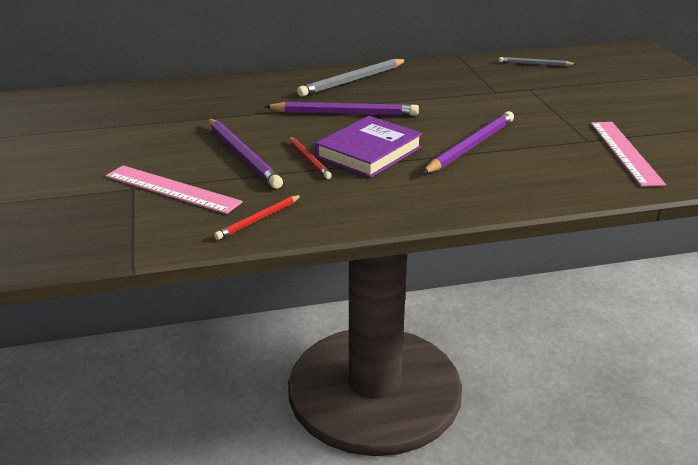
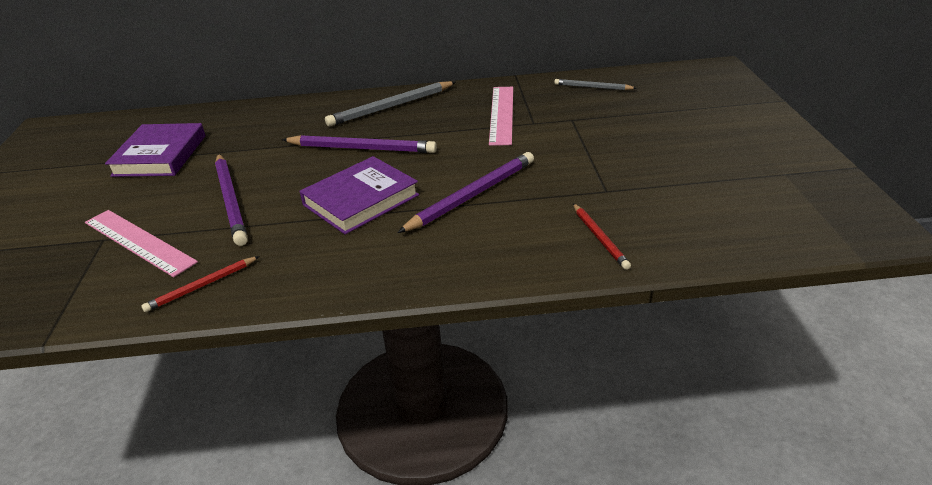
camera: 10 degrees right, 5 degrees up
(143, 122) = (160, 155): none -> purple book
(309, 159) = (294, 208): red pencil -> red pencil (599, 237)
(625, 152) = (642, 208): pink ruler -> pink ruler (502, 114)

